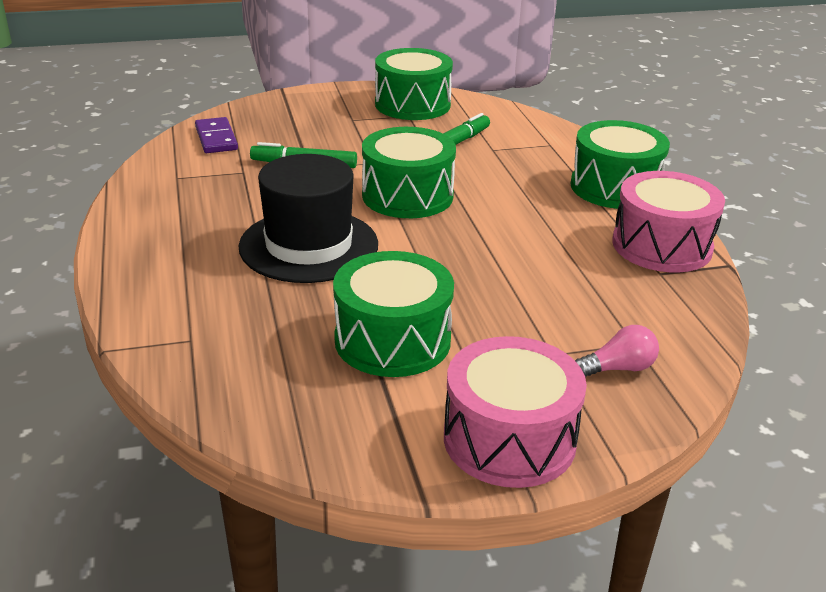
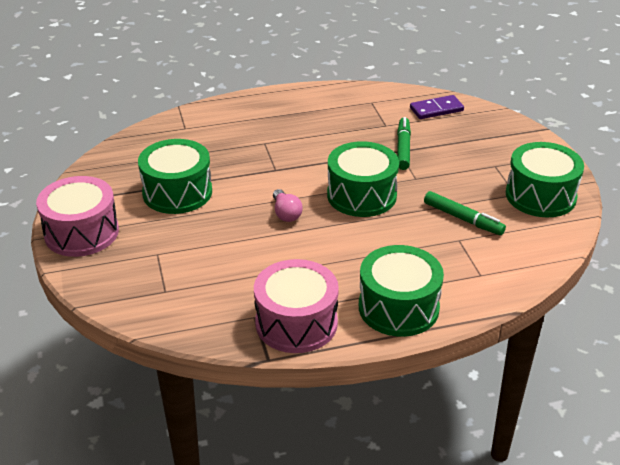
camera: 90 degrees right, 5 degrees up
(309, 245) = (285, 157): black hat -> none
(618, 368) = (138, 280): pink light bulb -> pink light bulb (286, 213)

